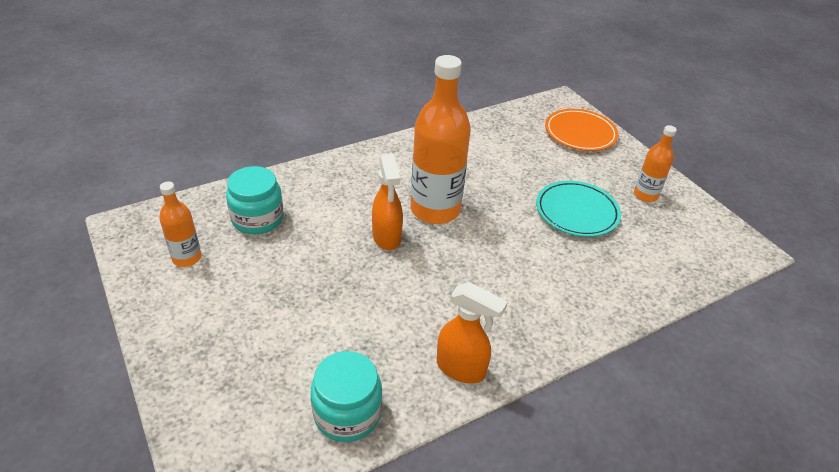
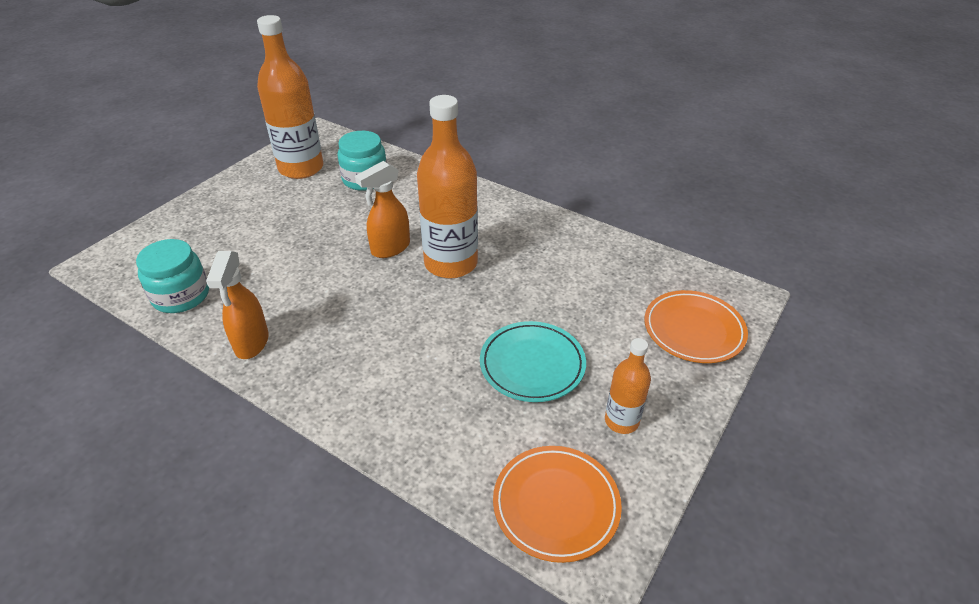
camera: 65 degrees right, 0 degrees up
(187, 258) = (301, 168): orange bottle -> orange bottle, size x1.95
(703, 249) = (556, 505): none -> orange plate

